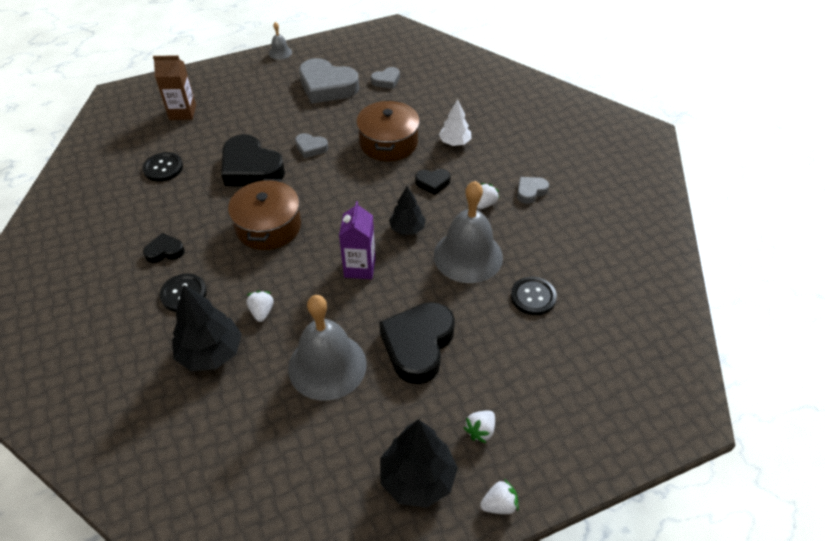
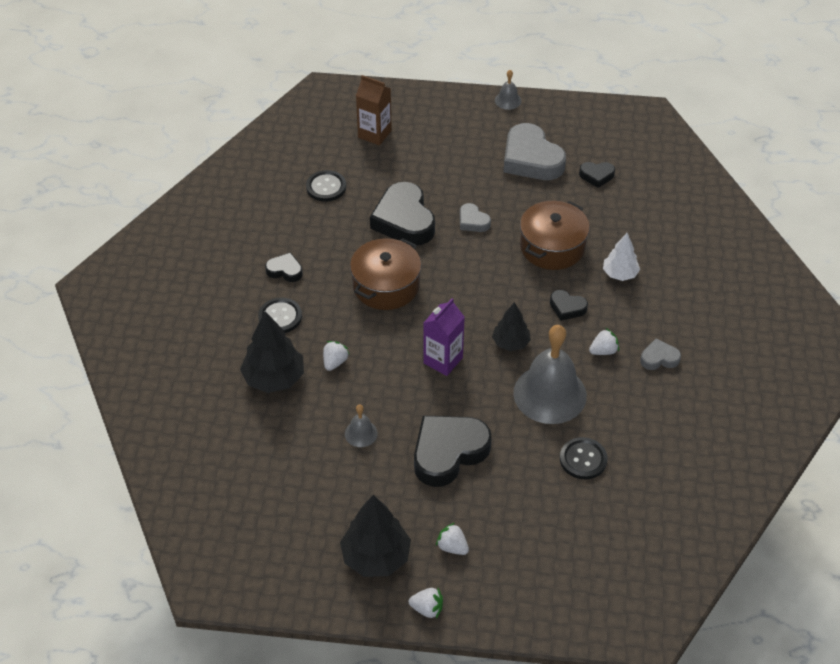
camera: 30 degrees right, 0 degrees up
(327, 366) = (361, 433): grey bell -> grey bell, size x0.44
(386, 80) = (596, 176): grey heart -> black heart
(480, 431) = (452, 547): white strawberry -> white strawberry turned 60 degrees clockwise

